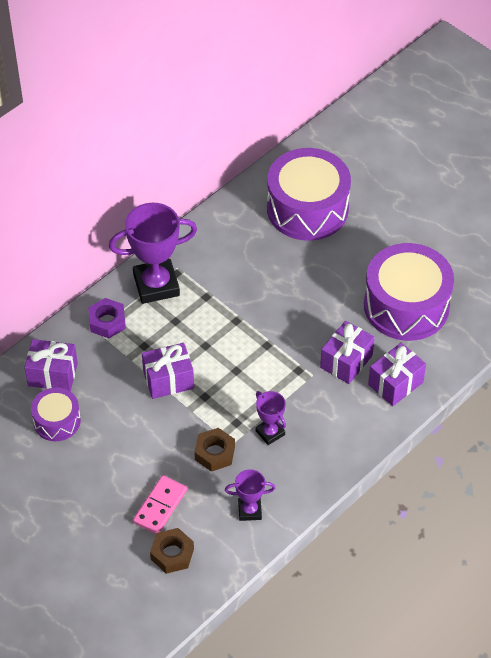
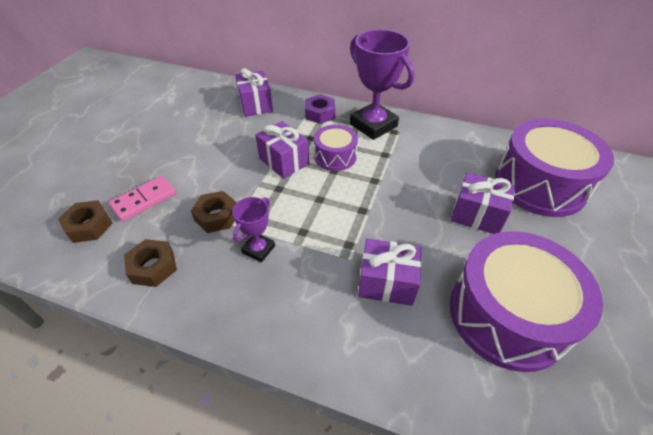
camera: 65 degrees right, 5 degrees down
(57, 421) = (213, 119): purple drum -> purple drum (335, 156)
(160, 506) = (144, 200): pink domino -> pink domino turned 45 degrees counterclockwise
(250, 510) = (153, 267): purple trophy -> brown nut
(395, 383) = (389, 347): purple gift -> purple gift (477, 215)

